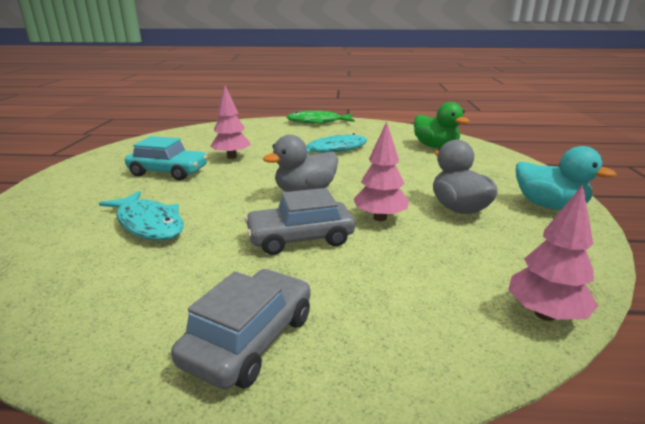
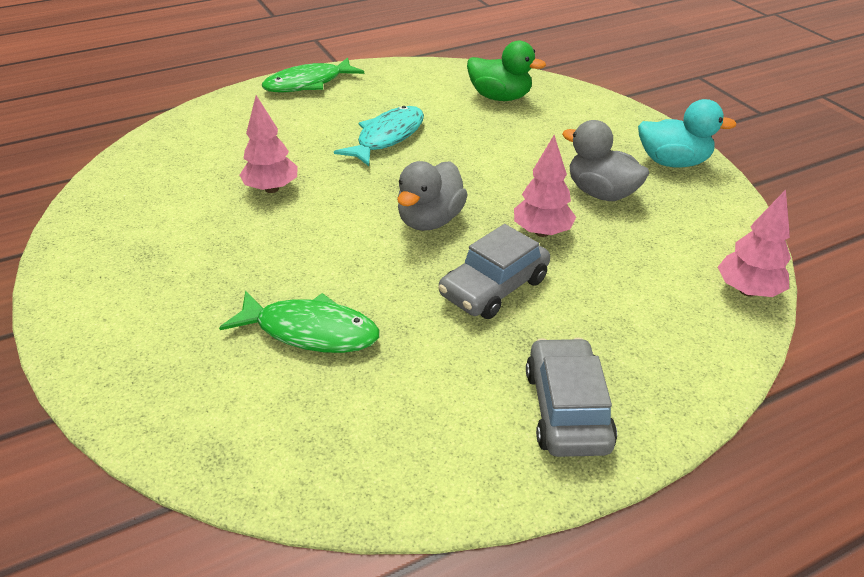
camera: 30 degrees left, 15 degrees up
(148, 224) = (310, 331): turquoise fish -> green fish
(168, 172) = (220, 243): turquoise car -> none

